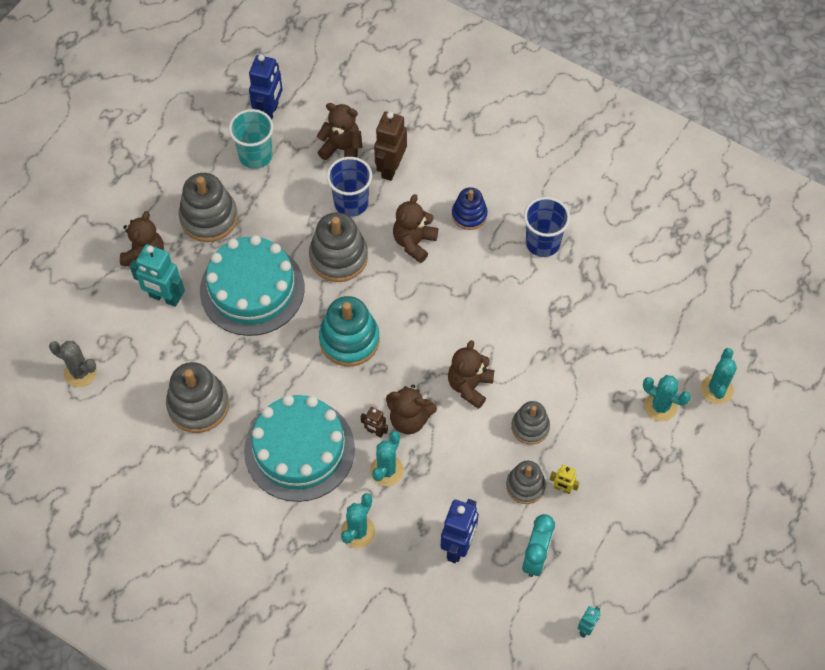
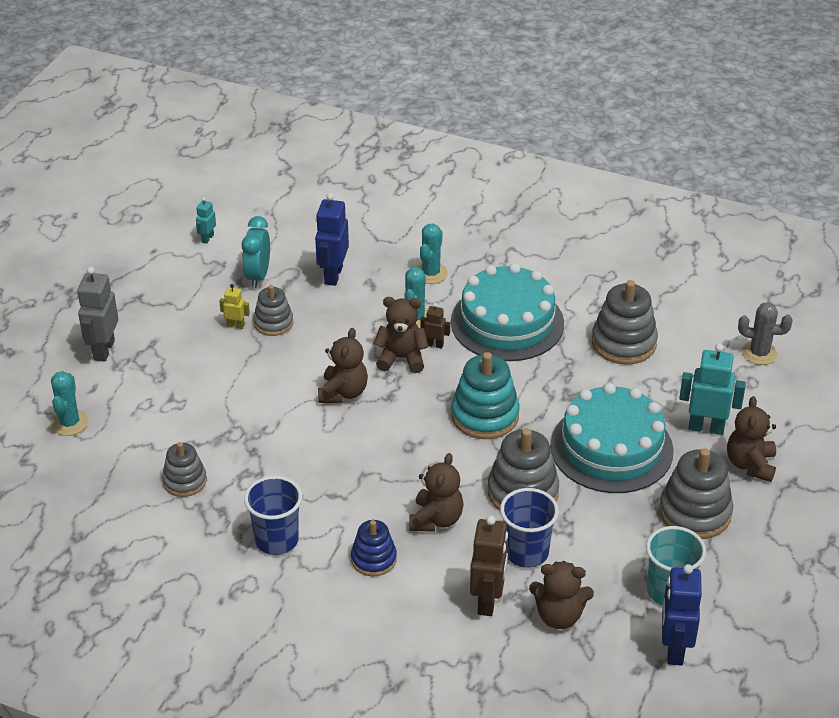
camera: 170 degrees right, 20 degrees down
(530, 427) = (273, 367): grey stacking toy -> grey stacking toy (185, 481)
(660, 406) = (133, 401): turquoise cactus -> none
(691, 476) = (103, 350): none -> grey robot

